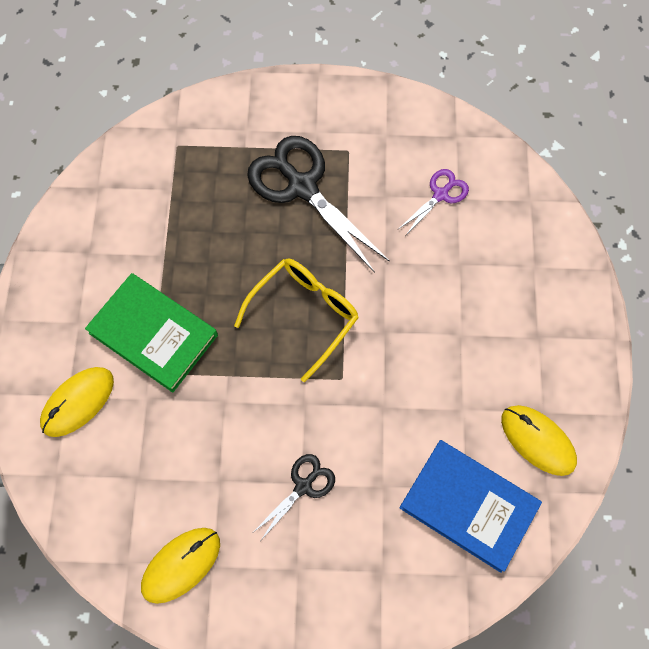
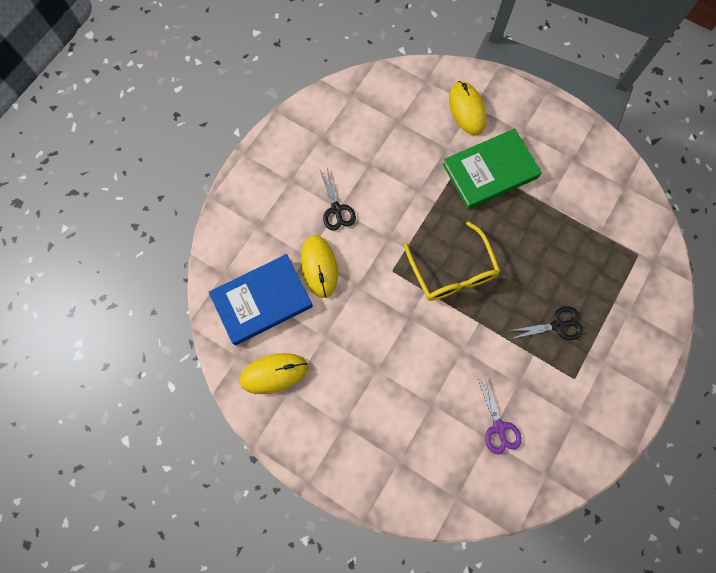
camera: 120 degrees right, 5 degrees up
(181, 565) = (333, 121): yellow mouse -> yellow mouse (319, 266)
(302, 187) = (557, 325): black scissors -> black scissors, size x0.50

